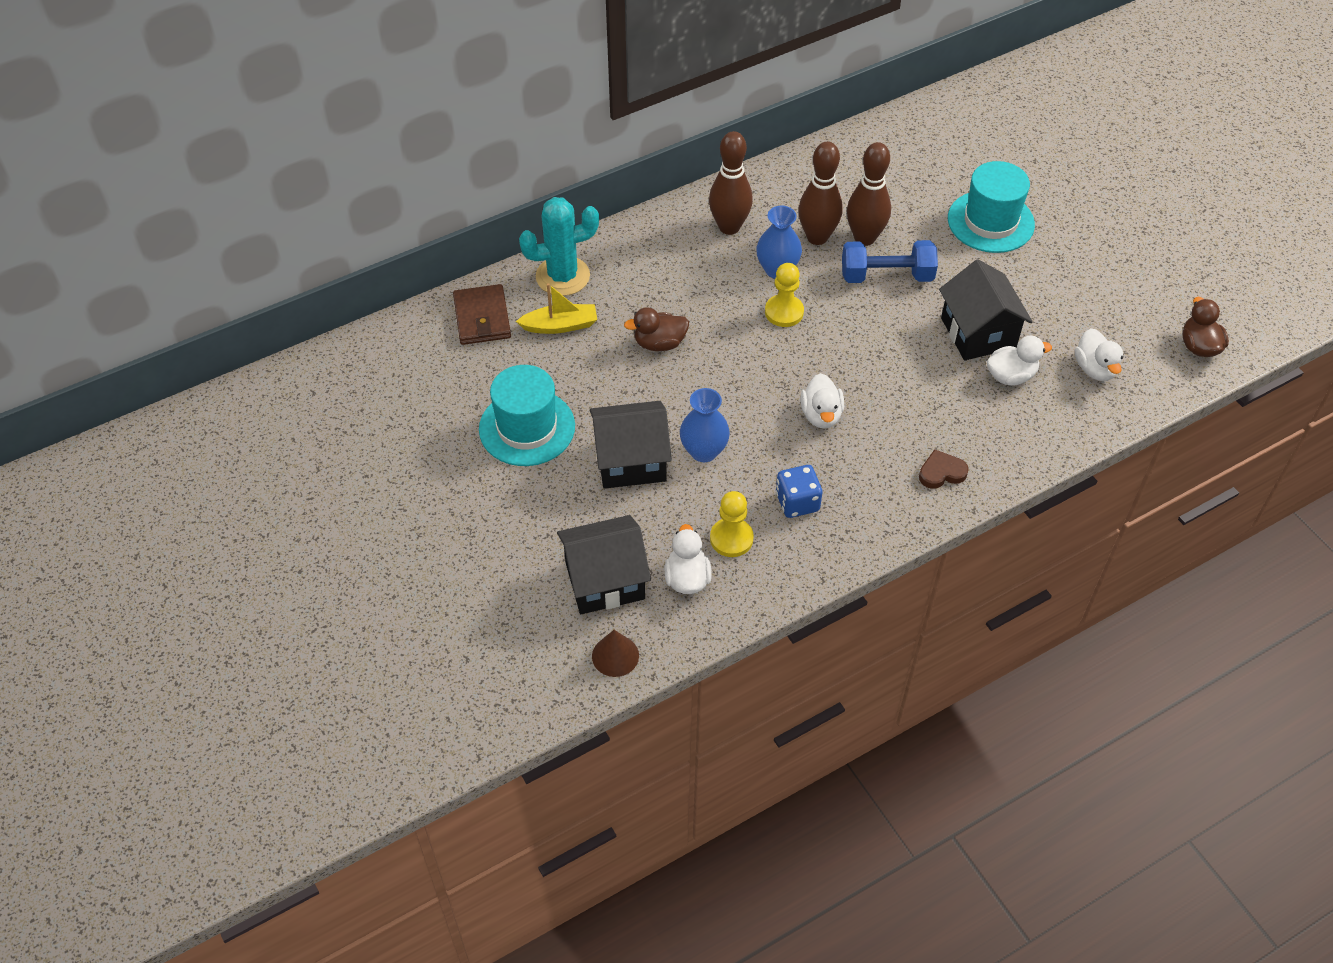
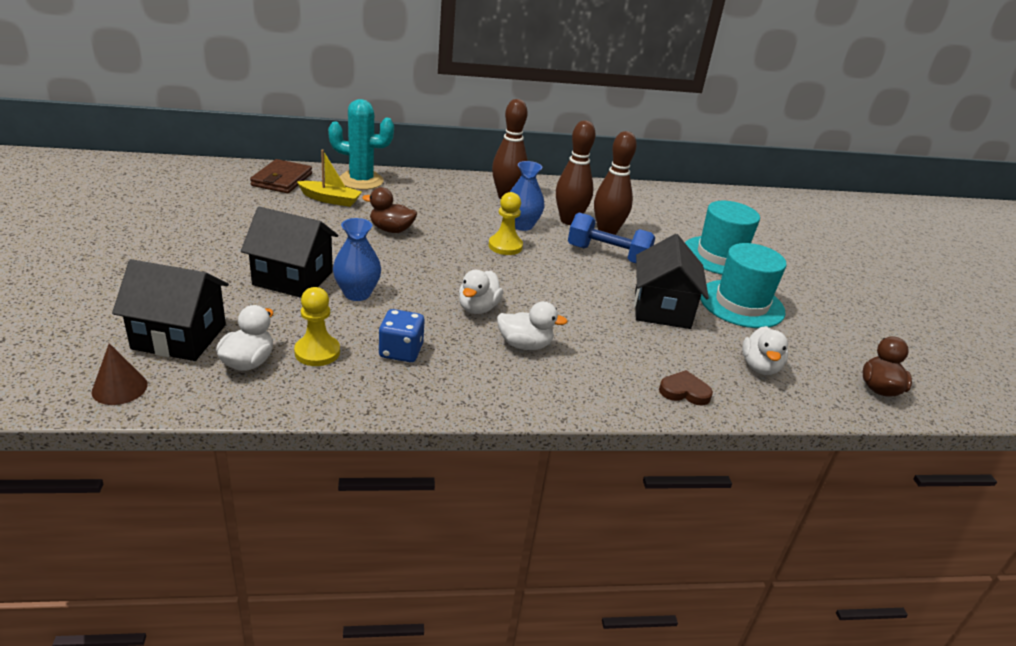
camera: 20 degrees right, 20 degrees down
(527, 428) = (240, 235): turquoise hat -> turquoise hat (741, 304)
(941, 472) = (554, 381): brown heart -> brown heart (684, 391)
(1011, 376) = (673, 344): white duck -> white duck (525, 345)

